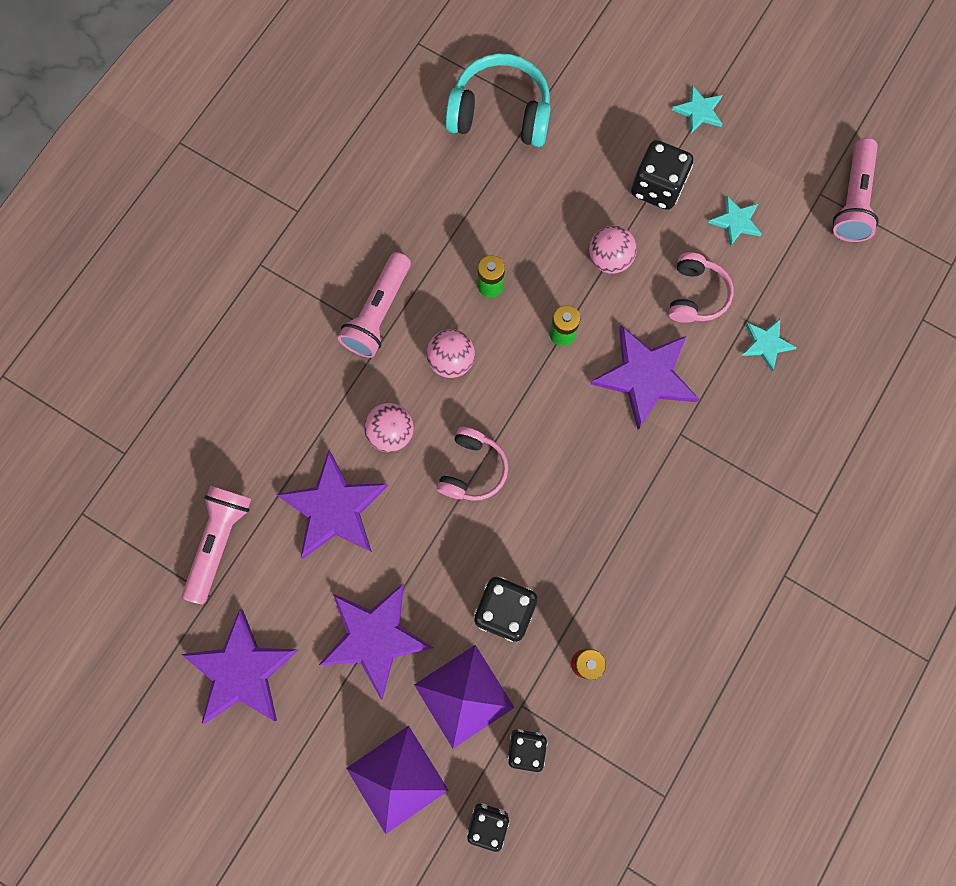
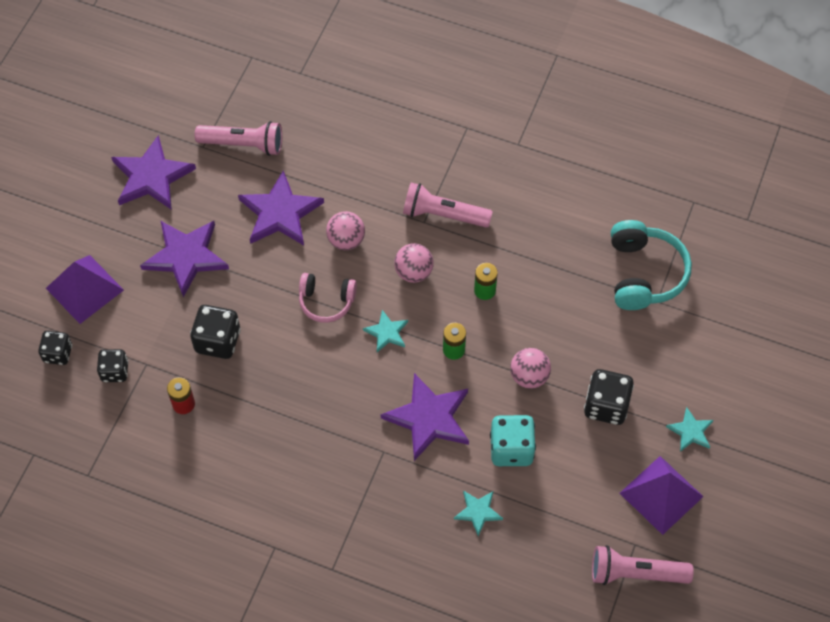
camera: 80 degrees right, 15 degrees down
(464, 696) = (149, 323): purple pyramid -> purple pyramid (661, 494)
(695, 295) = (511, 449): pink headphones -> turquoise dice
(736, 222) = (589, 474): turquoise star -> turquoise star (387, 332)

